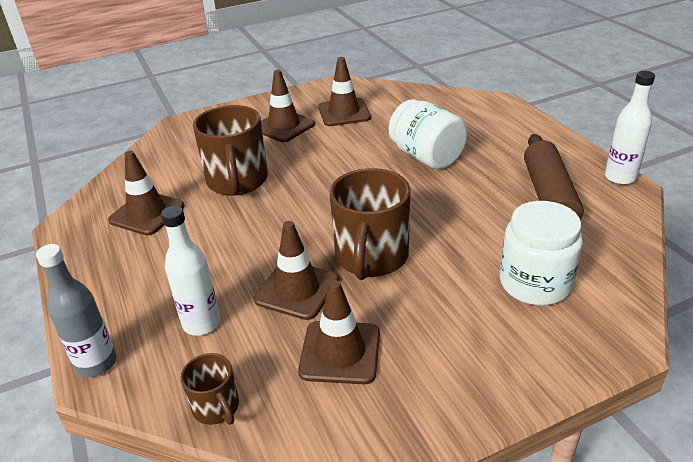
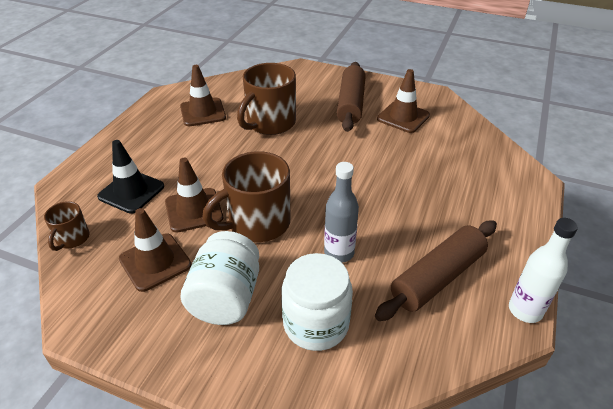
camera: 45 degrees right, 5 degrees up
(96, 363) = (71, 176): grey bottle -> grey bottle (339, 253)
(201, 323) = (131, 191): white bottle -> black traffic cone
(284, 126) = (351, 104): brown traffic cone -> brown rolling pin
(426, 157) = (402, 184): white jar -> white jar (226, 297)

